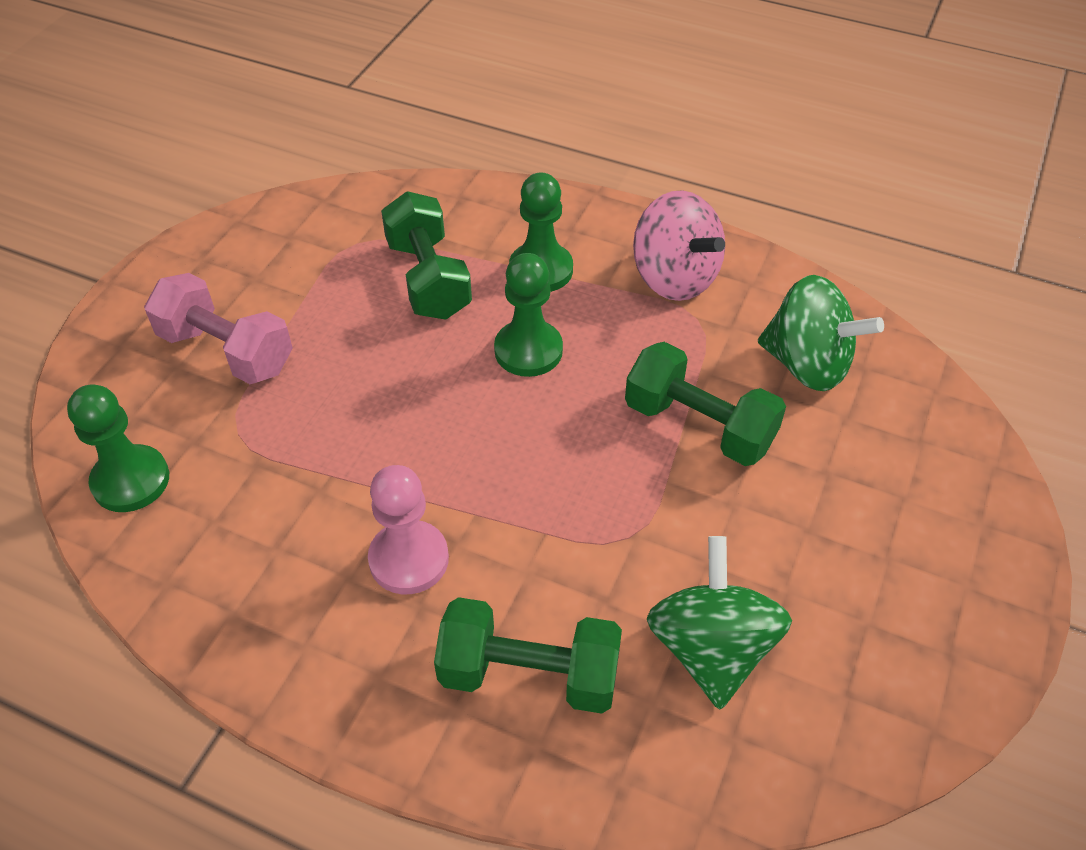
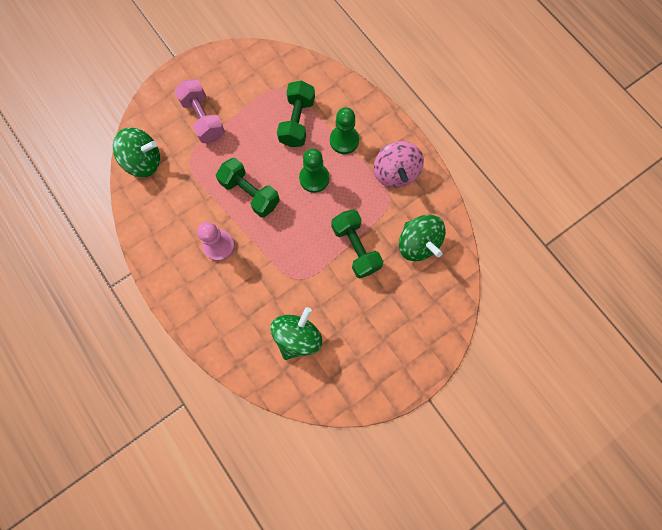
camera: 30 degrees right, 25 degrees up
(131, 481) = (144, 161): green pawn -> green spinning top
(529, 674) = (233, 311): green dumbbell -> green dumbbell (250, 193)

